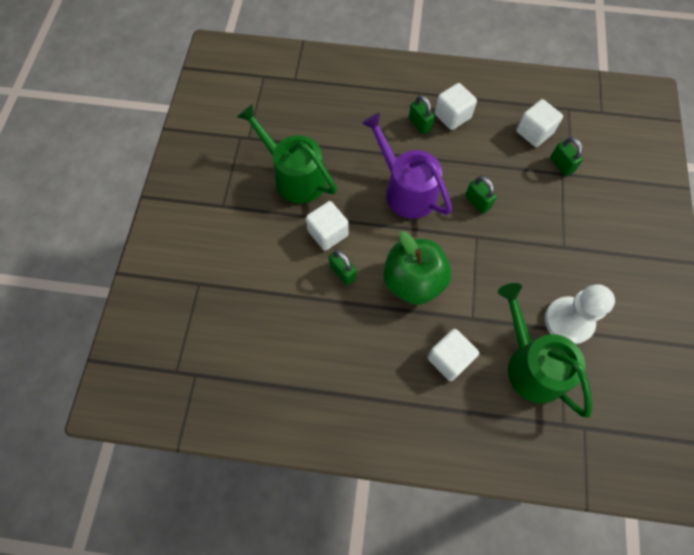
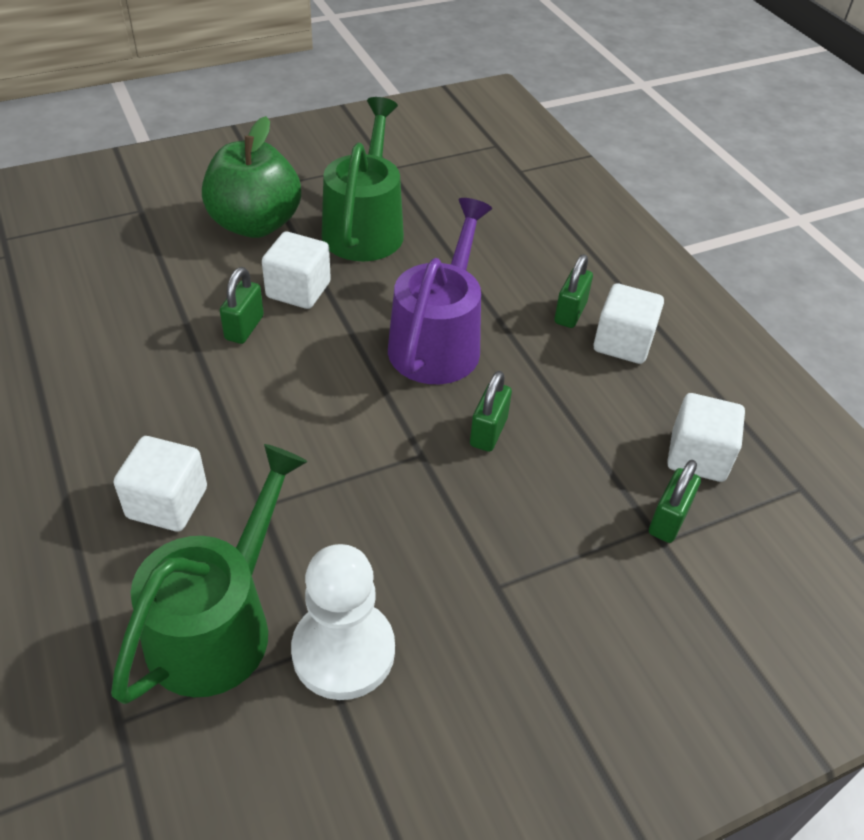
camera: 55 degrees right, 20 degrees down
(413, 281) = (281, 408): green apple -> green apple (255, 224)

